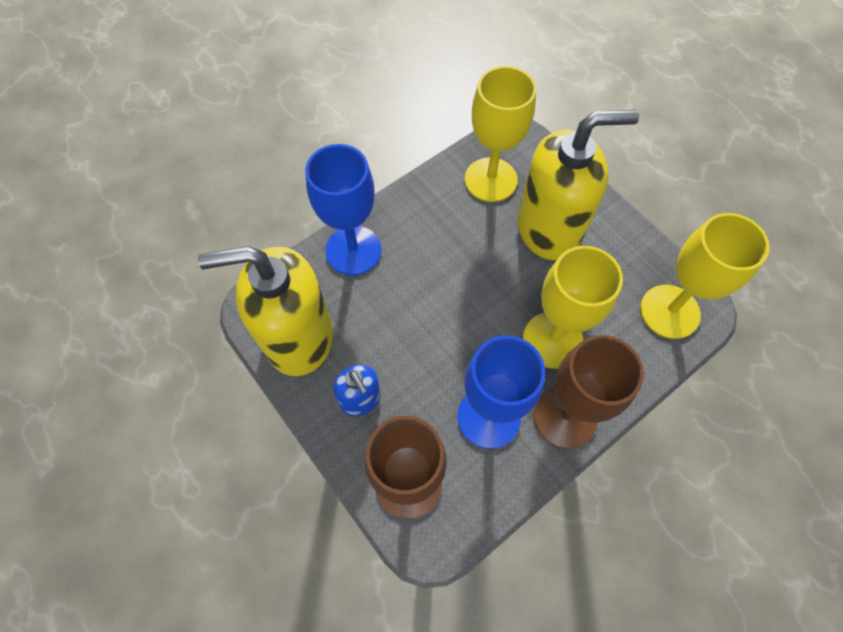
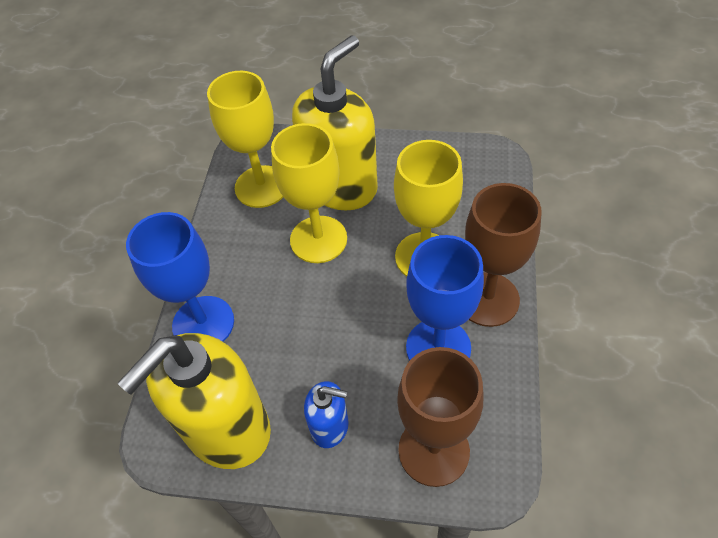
camera: 40 degrees left, 10 degrees down
(669, 311) = (478, 174): yellow goblet -> yellow goblet (318, 239)

